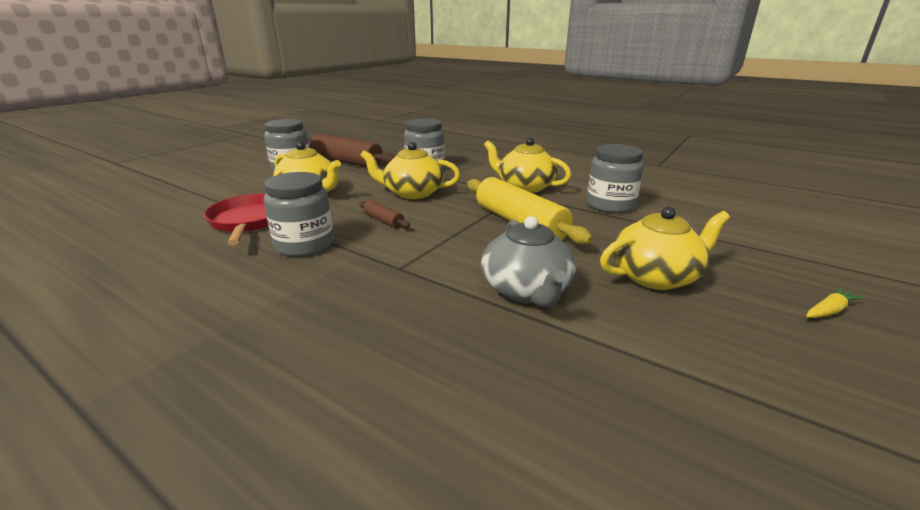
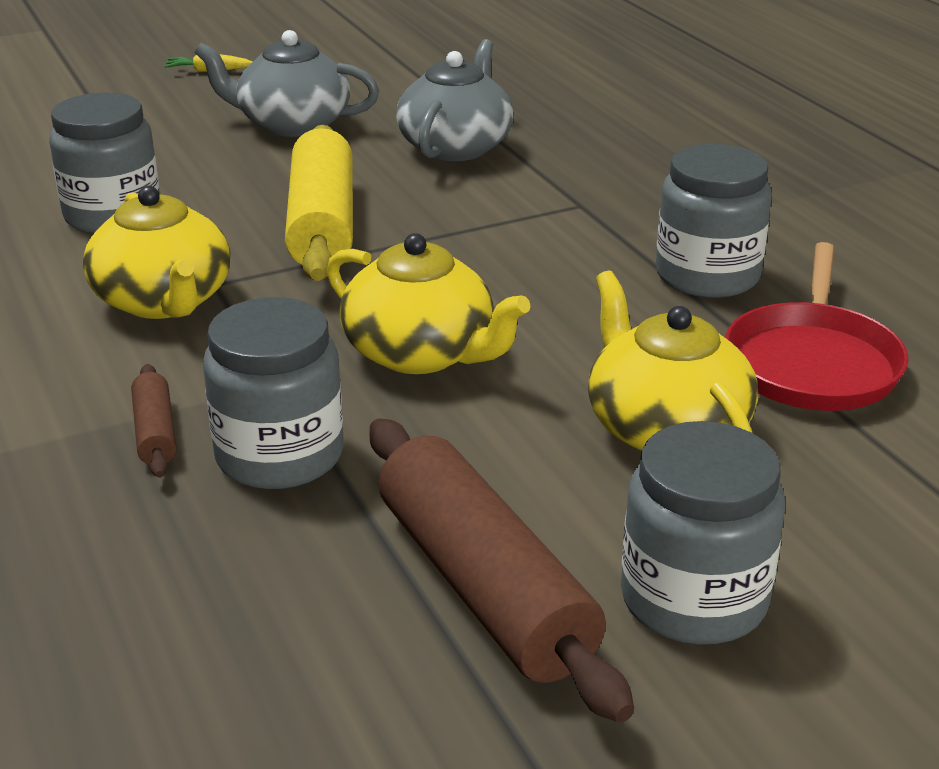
camera: 150 degrees left, 5 degrees up
(384, 221) = (544, 290): brown rolling pin -> brown rolling pin (155, 432)
(655, 276) = (292, 124): yellow teapot -> grey teapot

